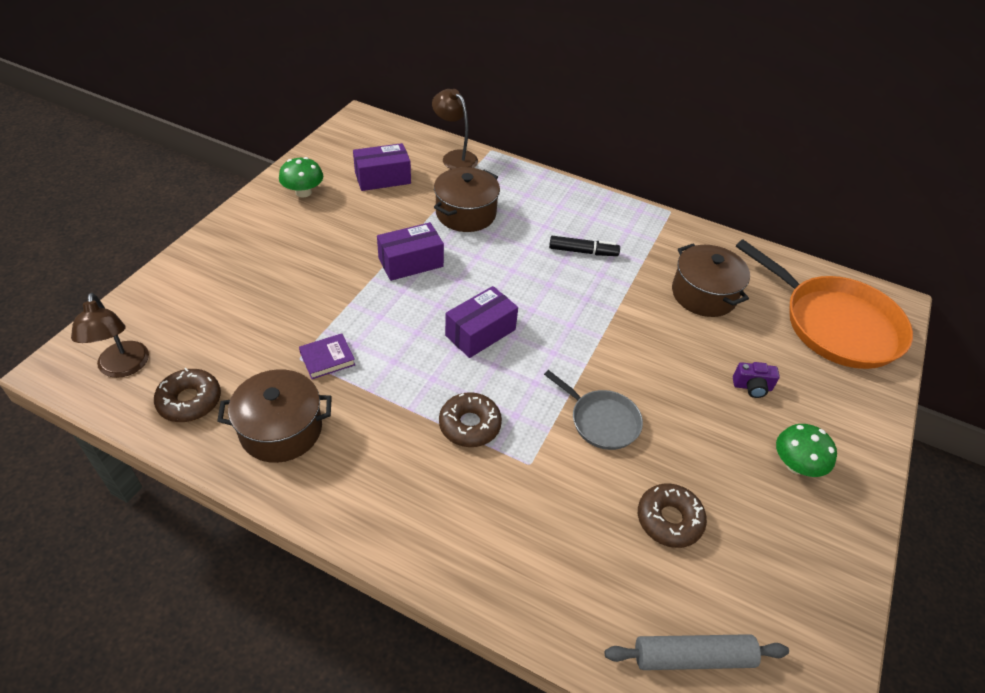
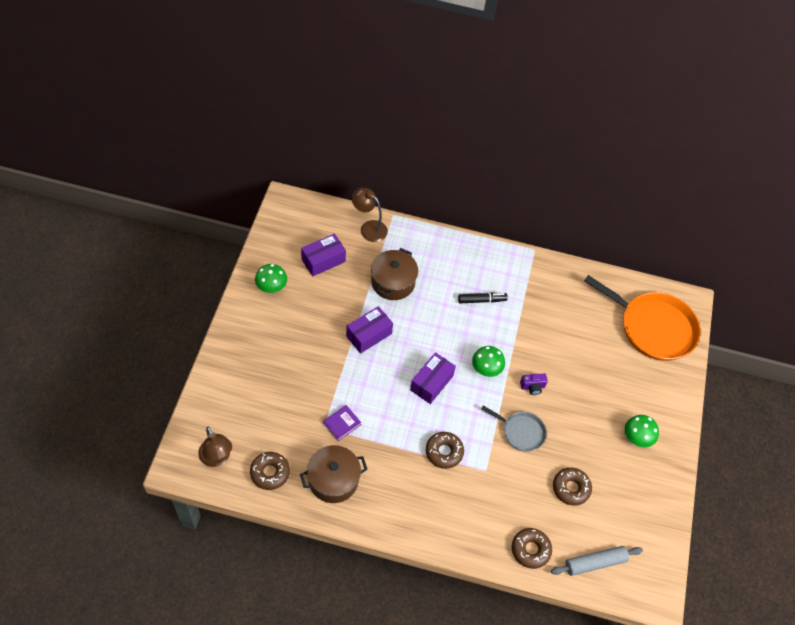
camera: 15 degrees left, 10 degrees up
(568, 329) = (486, 368): none -> green mushroom
(576, 607) = (530, 550): none -> brown donut
(703, 294) = (567, 320): brown pot -> none
(752, 387) = (606, 388): purple camera -> purple camera (532, 387)

